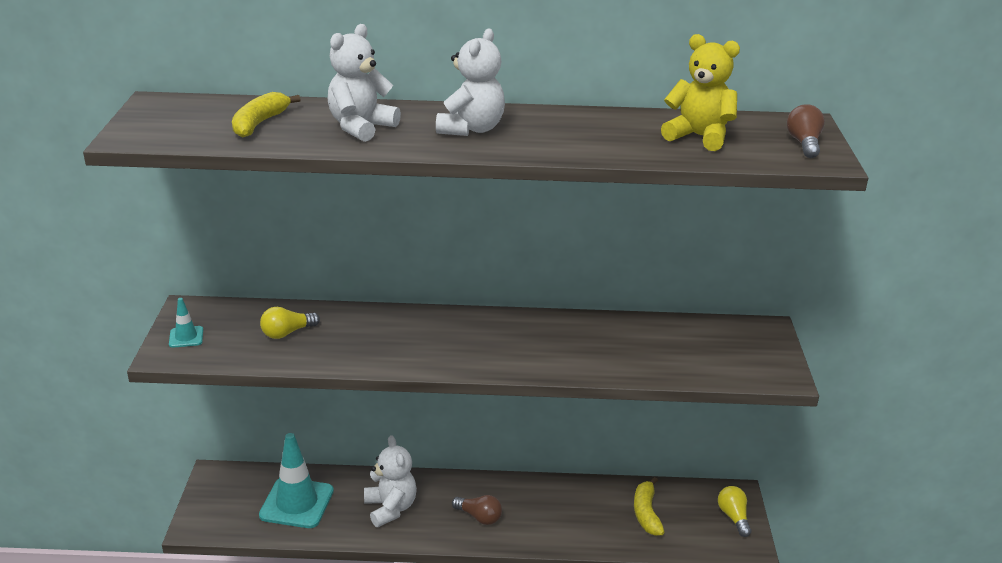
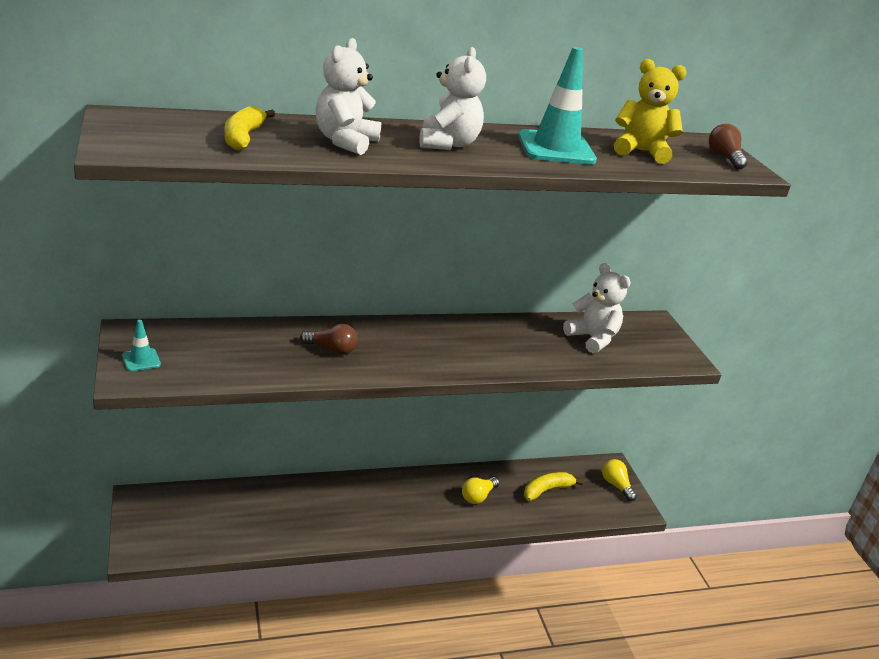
camera: 20 degrees left, 0 degrees up
(287, 333) = (243, 350): yellow light bulb -> yellow light bulb (478, 496)
(297, 503) = (232, 517): turquoise traffic cone -> turquoise traffic cone (556, 148)
(390, 508) = (324, 511): white teddy bear -> white teddy bear (592, 338)
(479, 517) = (407, 510): brown light bulb -> brown light bulb (331, 349)
(646, 513) = (546, 490): yellow banana -> yellow banana turned 75 degrees clockwise

